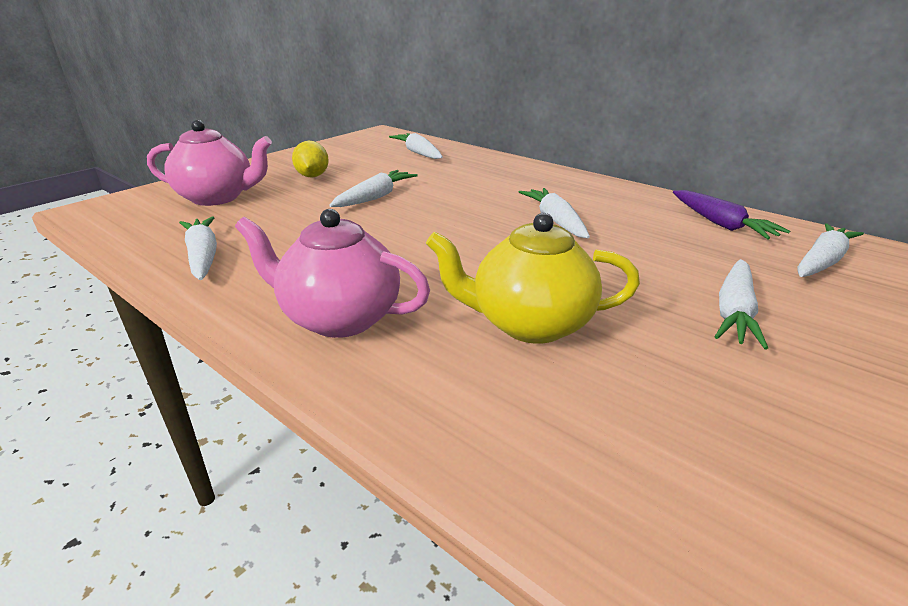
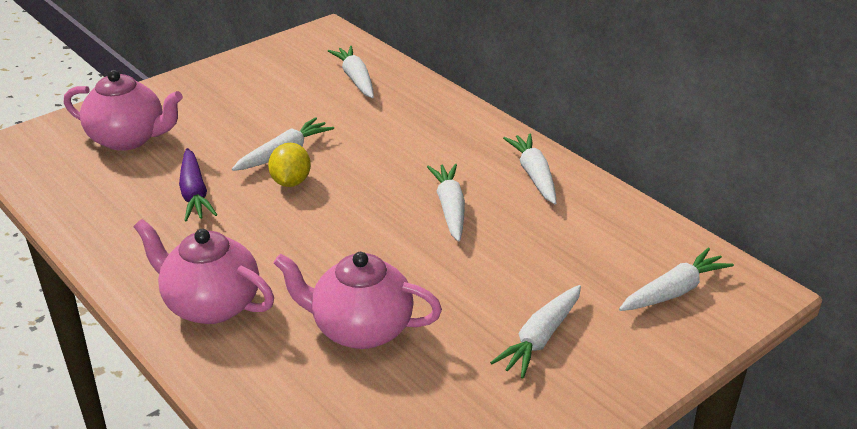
camera: 10 degrees right, 5 degrees up
(203, 256) = (109, 221): white carrot -> white carrot (534, 175)
(312, 176) = (229, 112): yellow lemon -> yellow lemon (291, 182)
(529, 324) = (360, 329): yellow teapot -> pink teapot
(721, 224) = (616, 230): purple carrot -> purple carrot (194, 193)

